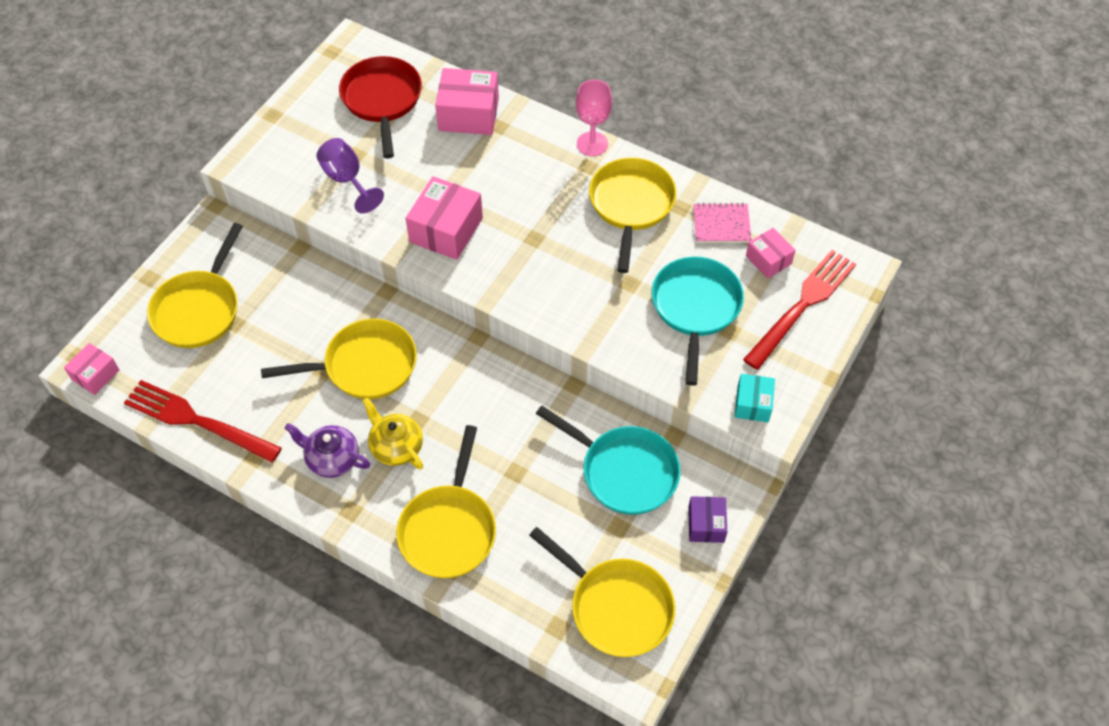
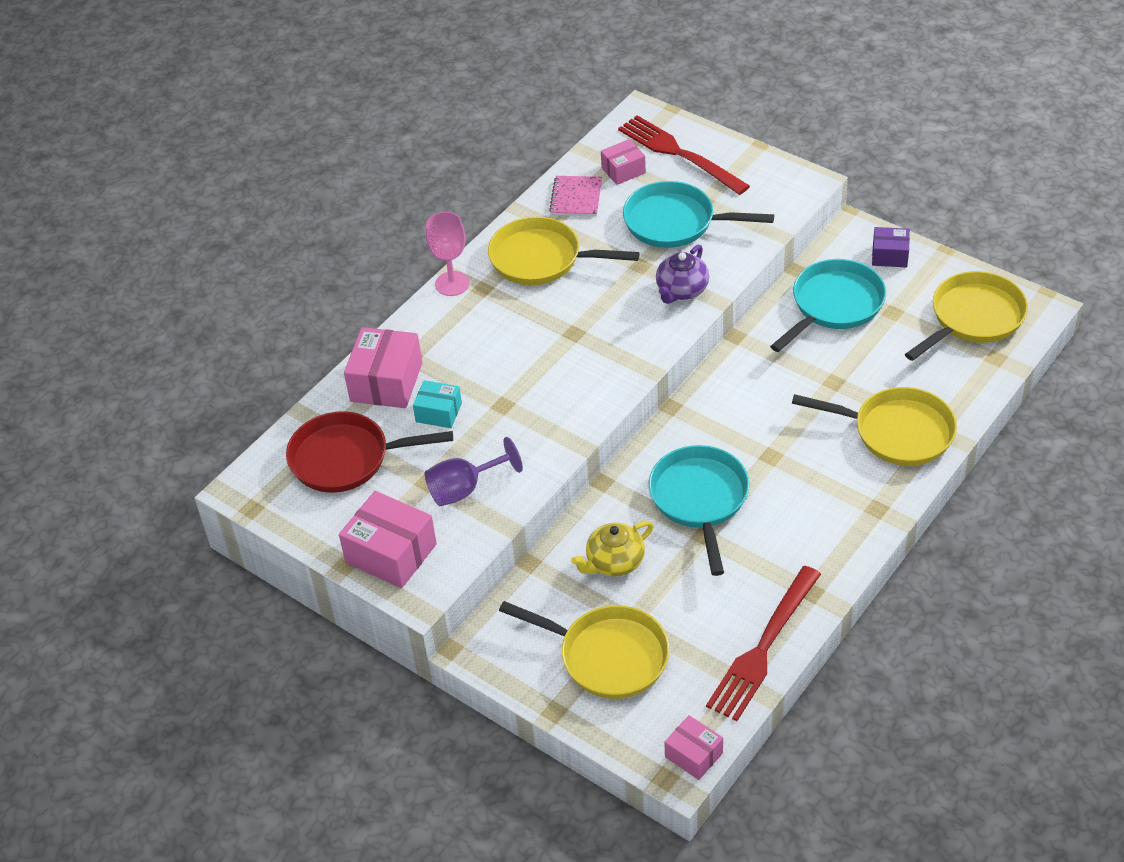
camera: 80 degrees left, 10 degrees down
(332, 459) = (815, 525): purple teapot -> purple teapot (681, 290)
(364, 366) = (700, 500): yellow pan -> turquoise pan
(396, 446) = (802, 473): yellow teapot -> yellow teapot (614, 562)
(446, 230) = (552, 403): pink box -> pink box (391, 553)
(753, 404) = (785, 194): turquoise box -> turquoise box (438, 412)

